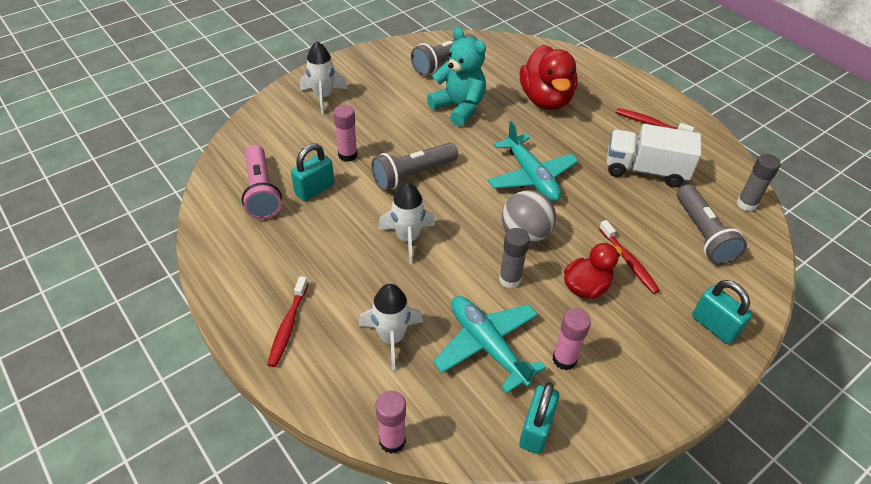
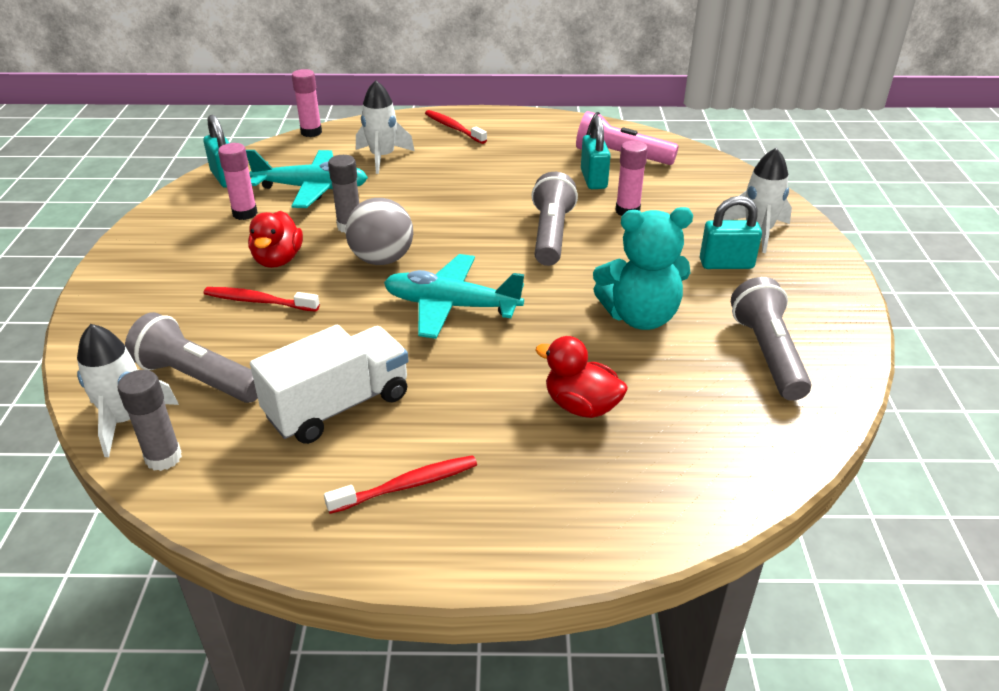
camera: 130 degrees right, 10 degrees down
(408, 238) = (469, 199): white rocket -> white rocket (126, 420)
(545, 99) = (581, 406): red duck -> red duck, size x0.61
(714, 326) = (126, 304): turquoise padlock -> turquoise padlock (726, 264)

